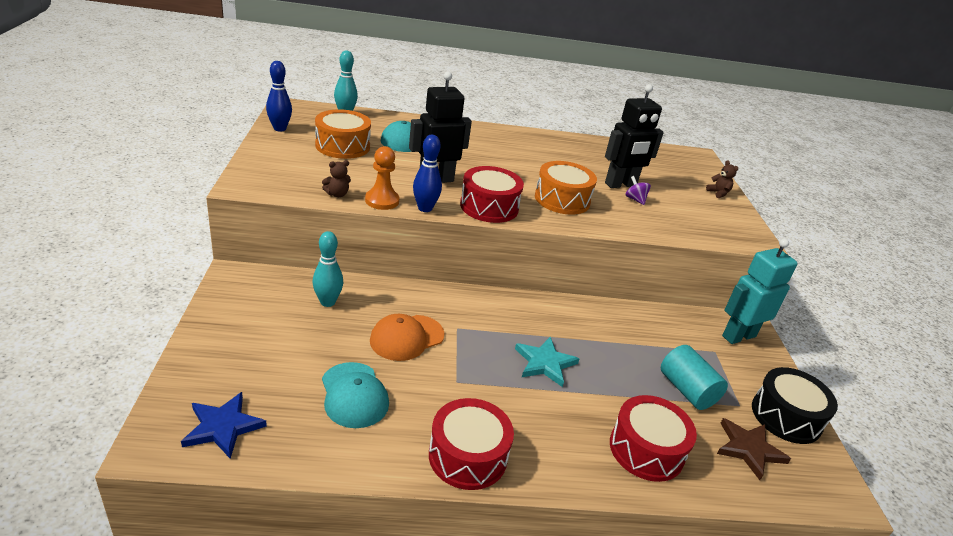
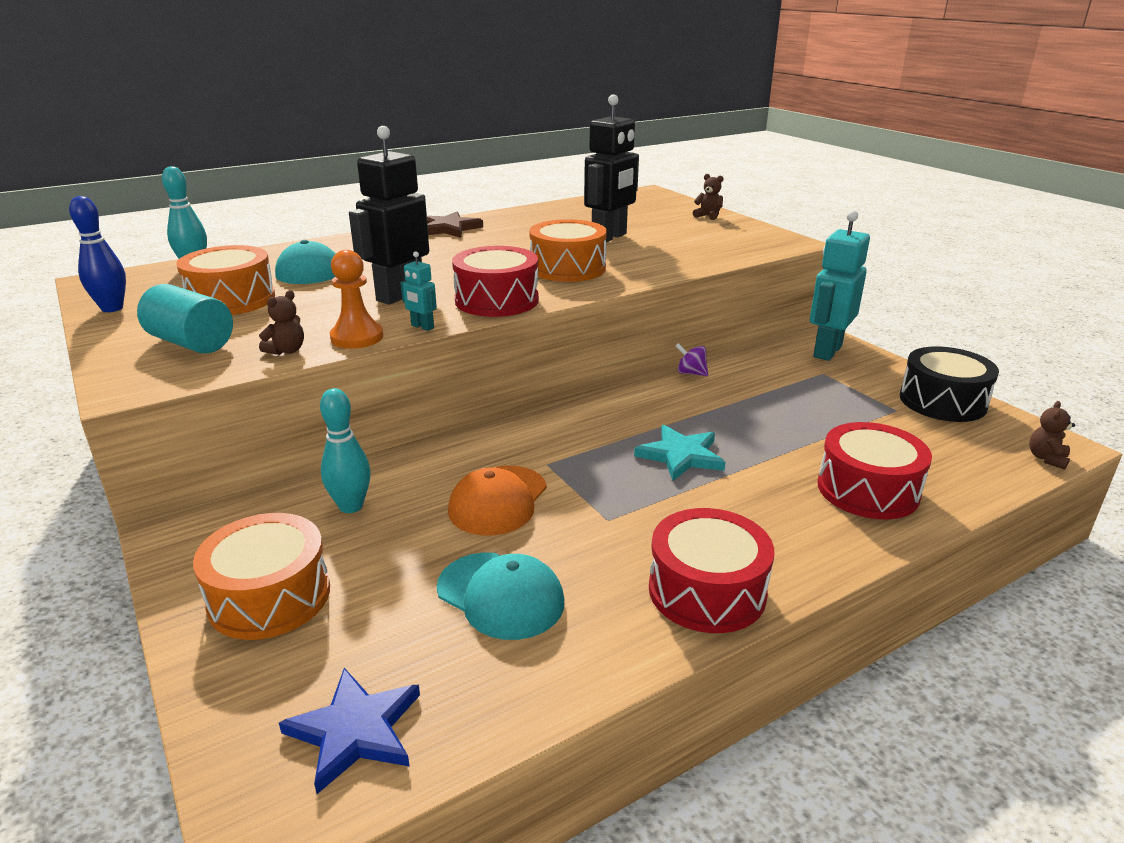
camera: 25 degrees left, 5 degrees down
(246, 334) = (269, 596): none -> orange drum
(425, 208) = (422, 327): blue bowling pin -> turquoise robot
(635, 199) = (640, 245): purple spinning top -> purple spinning top (691, 373)
(687, 390) = (839, 418): turquoise cylinder -> turquoise cylinder (191, 343)
(749, 449) = (948, 444): brown star -> brown star (449, 228)
(818, 500) = (1046, 458): none -> brown teddy bear

